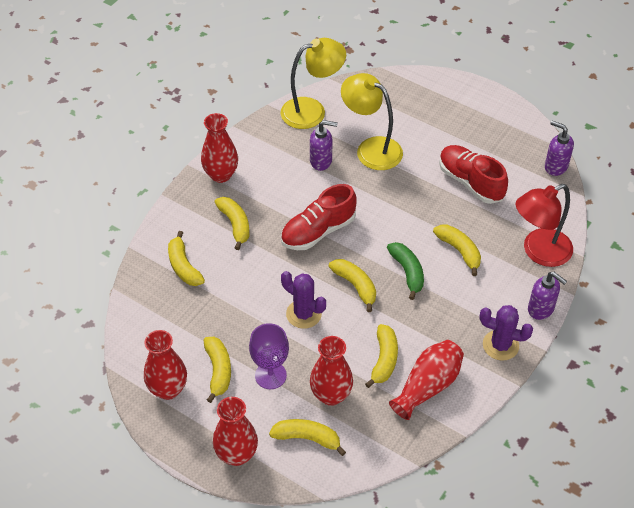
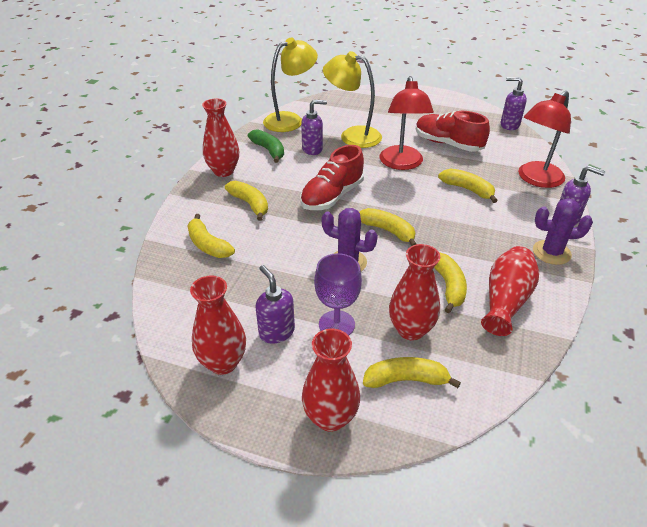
camera: 15 degrees left, 10 degrees down
(218, 371) = (276, 332): yellow banana -> purple soap dispenser
(407, 201) = (402, 164): none -> red lamp
(407, 272) = (431, 212): green banana -> green banana (269, 150)

